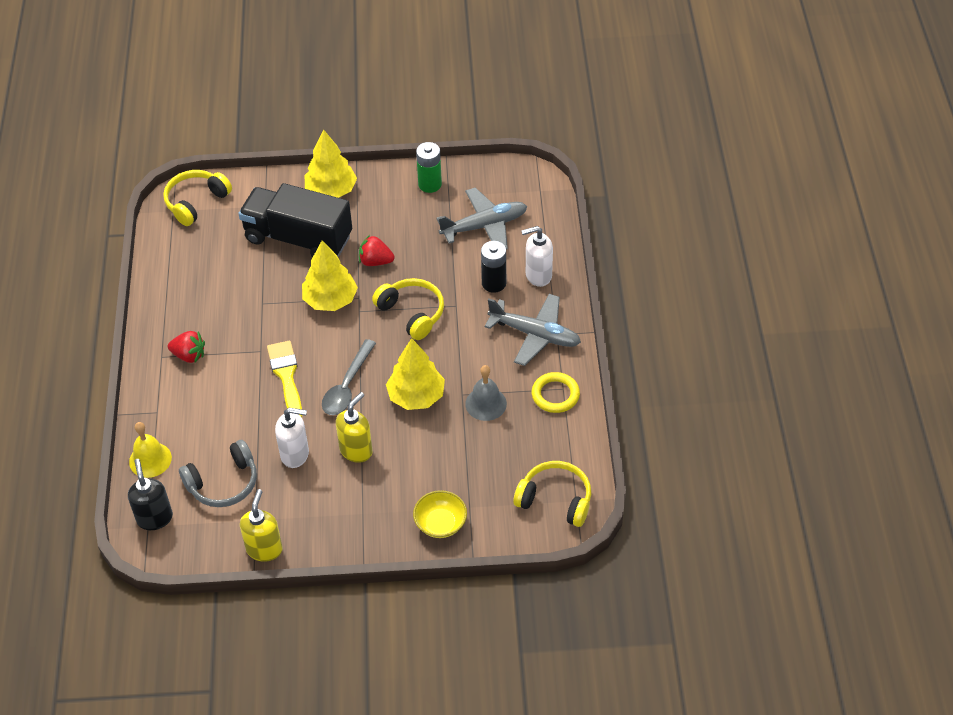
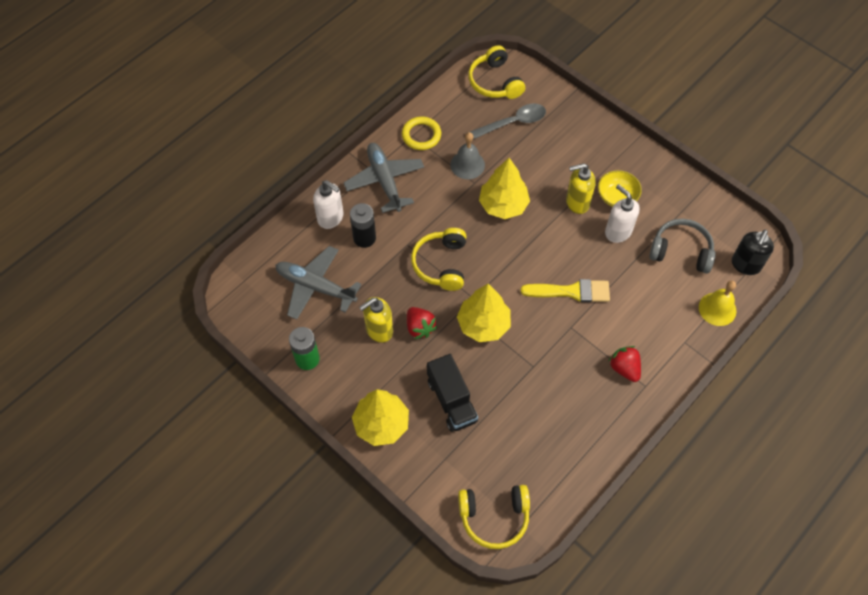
camera: 135 degrees left, 10 degrees up
(264, 549) = (691, 190): yellow soap dispenser -> yellow soap dispenser (379, 330)
(286, 376) = (571, 291): yellow brush -> yellow brush turned 120 degrees counterclockwise
(298, 238) = (451, 400): black truck -> black truck, size x0.63
(347, 386) = (539, 249): grey spoon -> grey spoon (512, 123)
(440, 523) = (573, 121): yellow bowl -> yellow bowl (616, 197)

